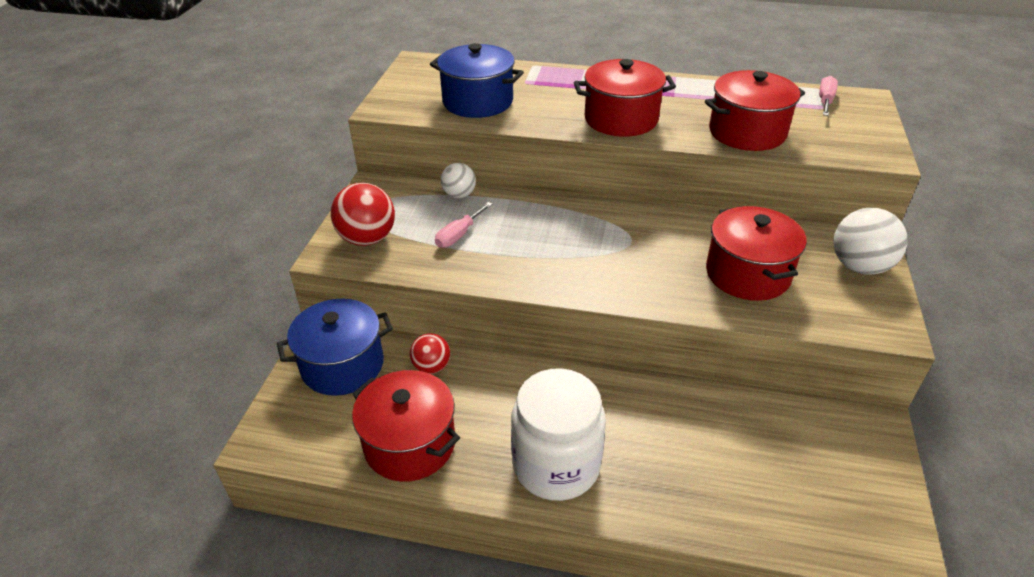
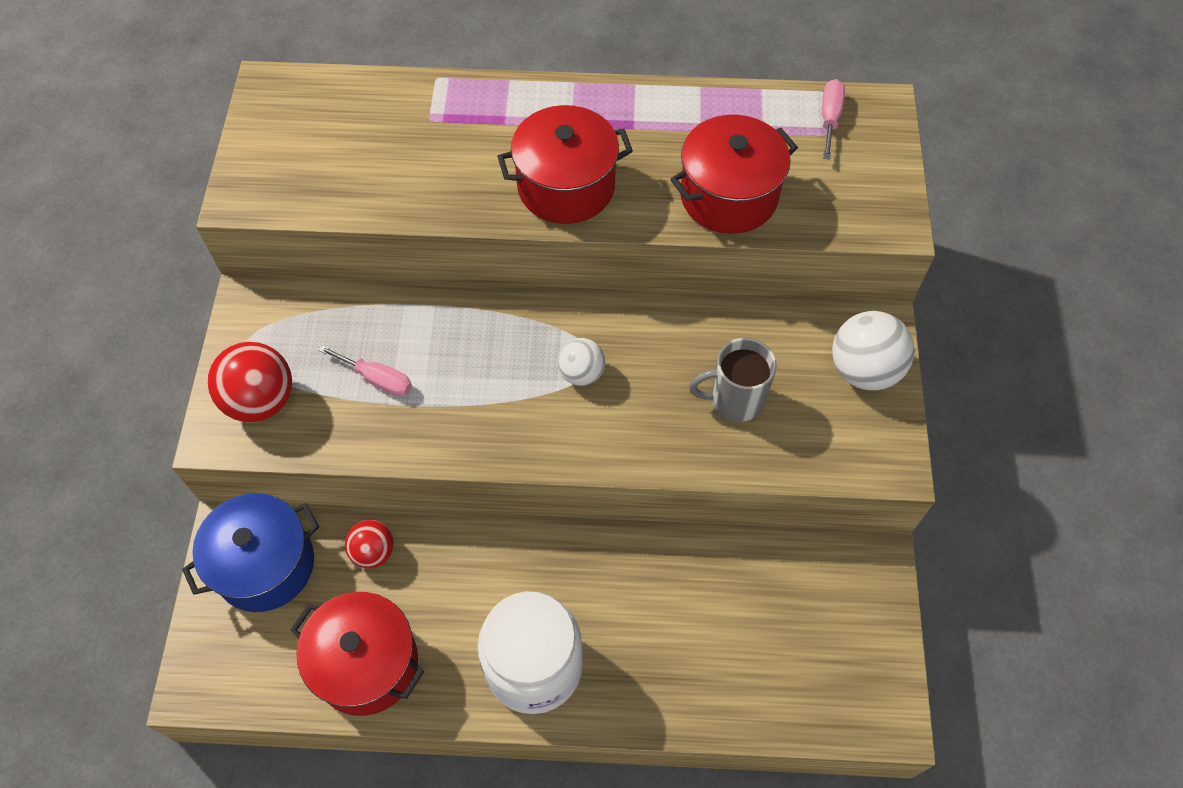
camera: 10 degrees left, 20 degrees up
(458, 235) = (377, 379): pink screwdriver -> pink screwdriver turned 90 degrees counterclockwise
(459, 195) = (367, 305): white ball -> white ball (581, 373)
(477, 102) = (369, 170): blue pot -> none
(747, 274) = (734, 399): red pot -> grey mug

